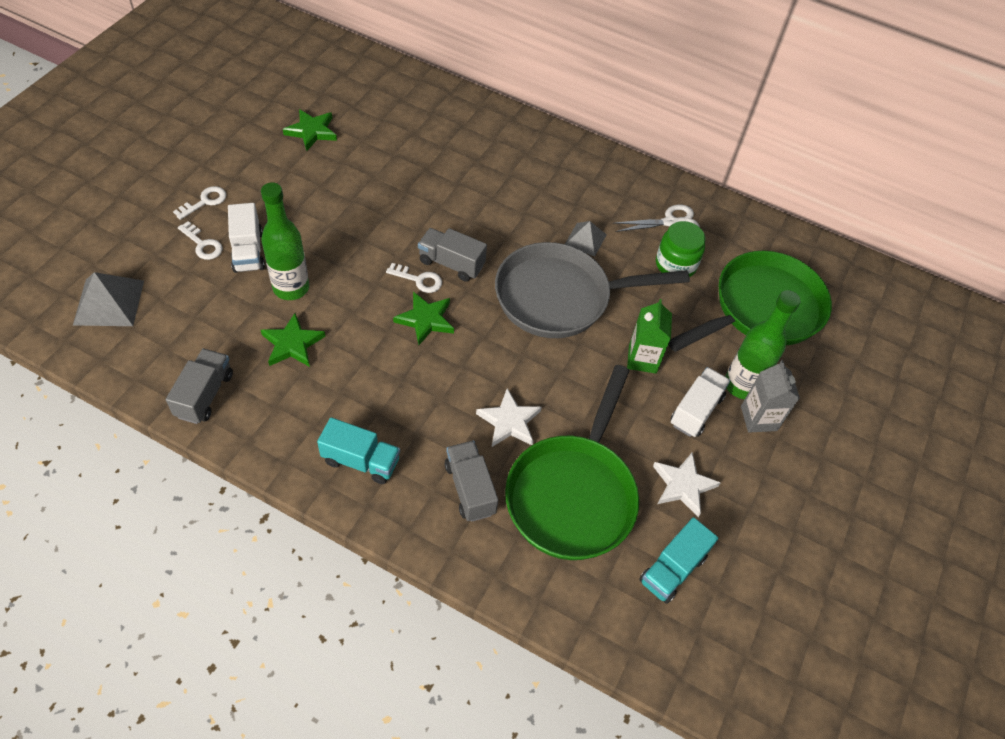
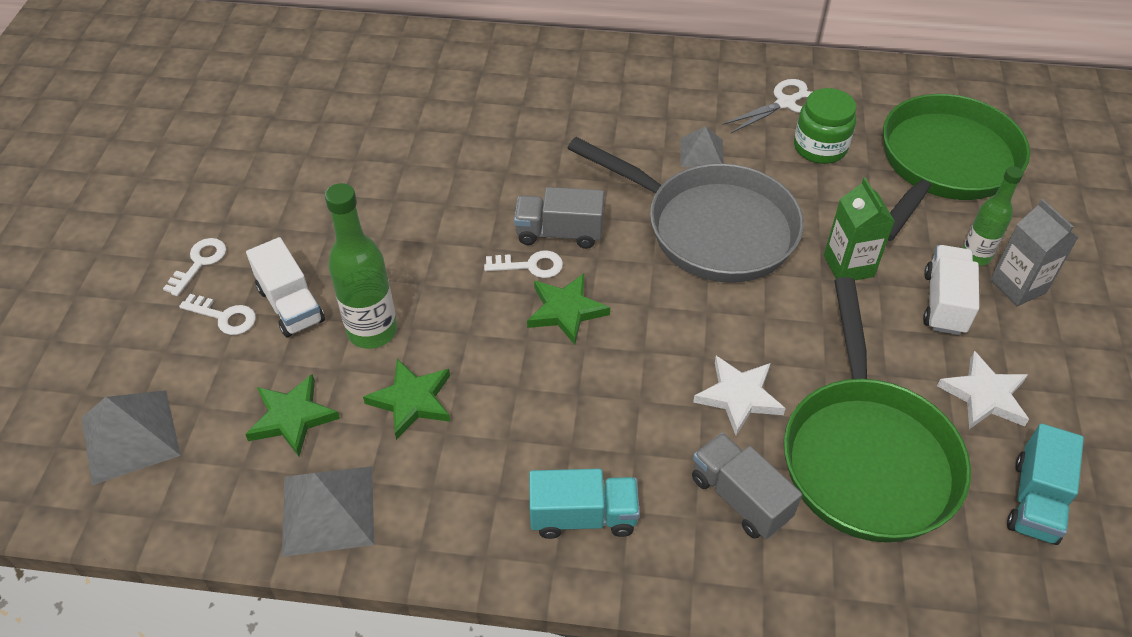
camera: 15 degrees left, 5 degrees down
(204, 395) = (328, 510): grey truck -> grey pyramid
(312, 131) = (297, 135): green star -> green star (292, 417)
(560, 297) = (711, 228): grey pan -> grey pan turned 120 degrees counterclockwise
(741, 385) = (975, 256): green bottle -> green bottle, size x0.63

